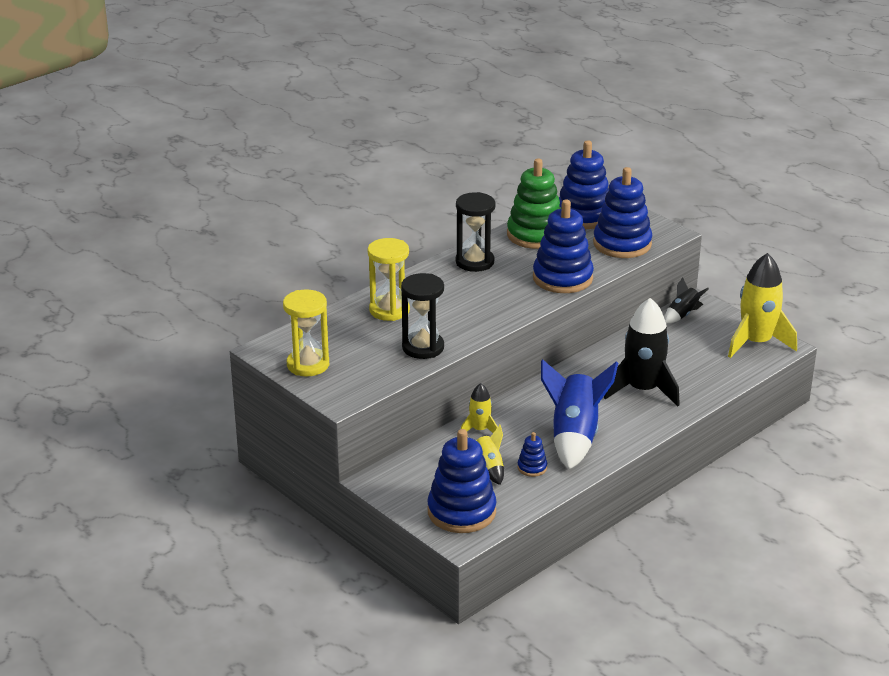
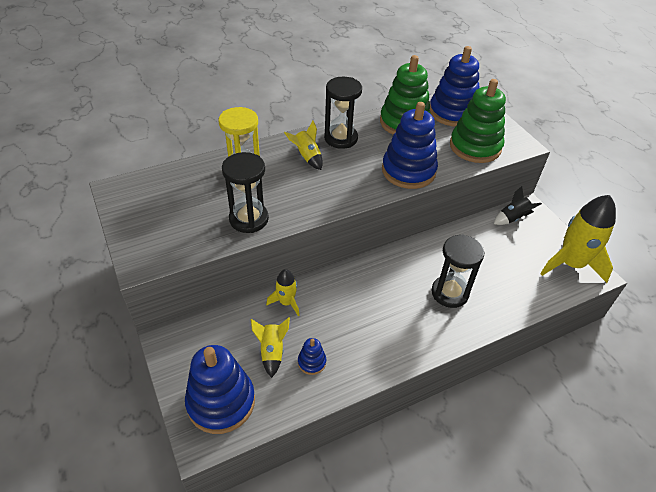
camera: 15 degrees right, 15 degrees up
(308, 365) = (140, 214): yellow hourglass -> none
(448, 285) = (307, 157): none -> yellow rocket
(574, 437) = (366, 333): blue rocket -> none
(622, 244) = (475, 147): blue stacking toy -> green stacking toy
(642, 390) = (449, 293): black rocket -> black hourglass

